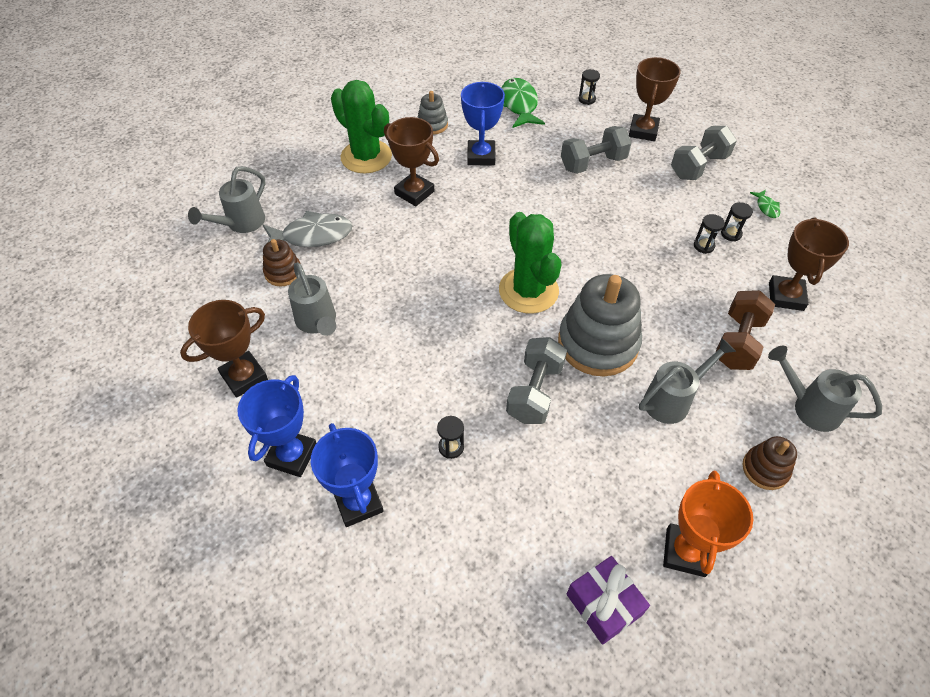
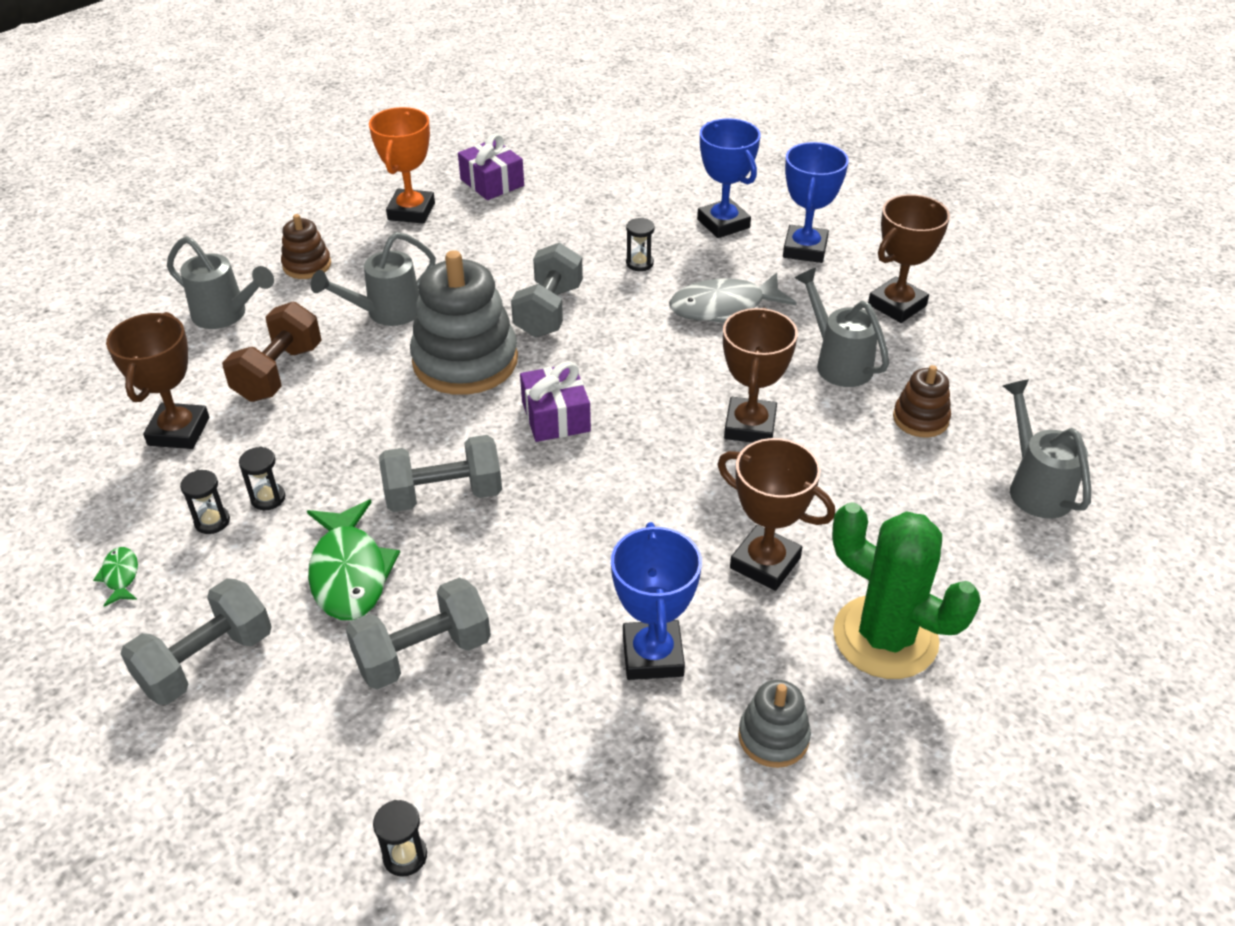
camera: 175 degrees right, 10 degrees down
(240, 224) = (1035, 486): grey watering can -> grey watering can turned 45 degrees counterclockwise
(312, 236) = (907, 474): grey fish -> grey fish (724, 307)
(519, 105) = (578, 821): green fish -> green fish (349, 572)
(528, 291) = (556, 416): green cactus -> purple gift
(596, 241) = (444, 495): none -> grey dumbbell
(643, 131) = (292, 754): brown trophy -> brown trophy (750, 426)

